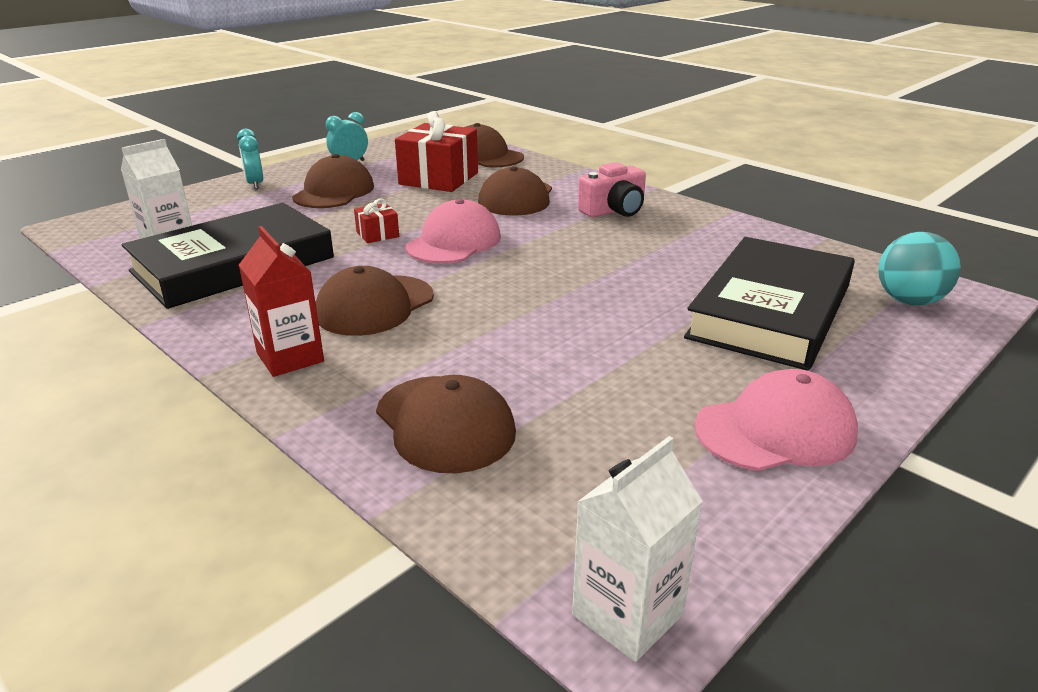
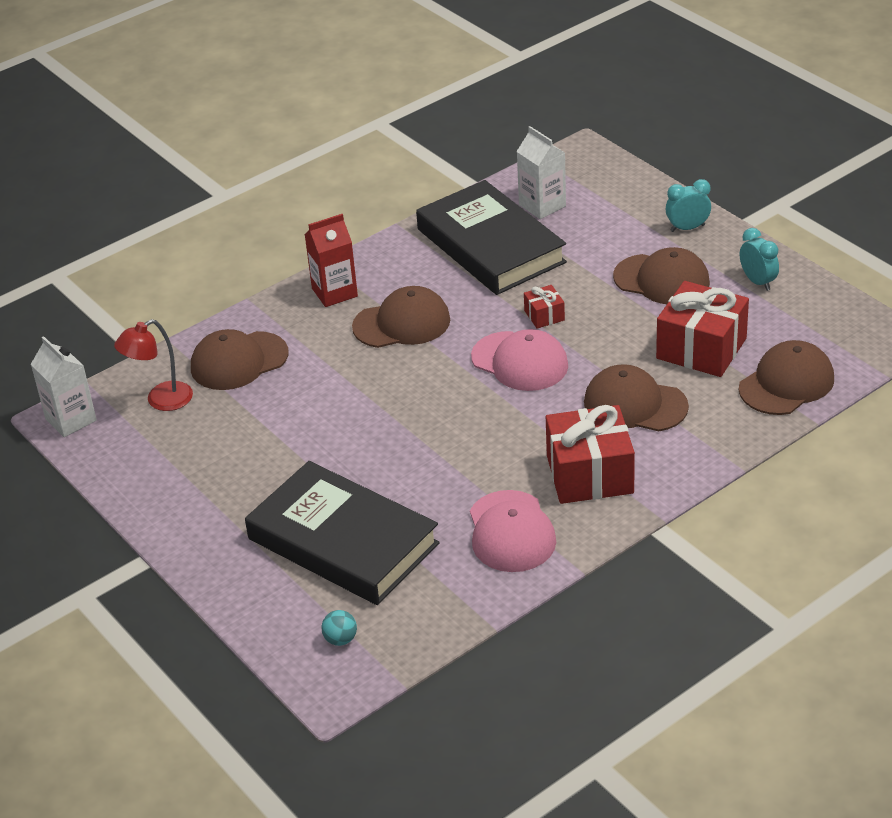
camera: 100 degrees right, 10 degrees up
(374, 305) = (402, 323): brown cap -> brown cap turned 120 degrees clockwise
(551, 494) = (161, 401): none -> red lamp
(614, 210) = (589, 474): pink camera -> red gift
(775, 430) = (186, 503): pink cap -> pink cap (511, 532)
(909, 301) = (340, 639): turquoise ball -> turquoise ball, size x0.52

